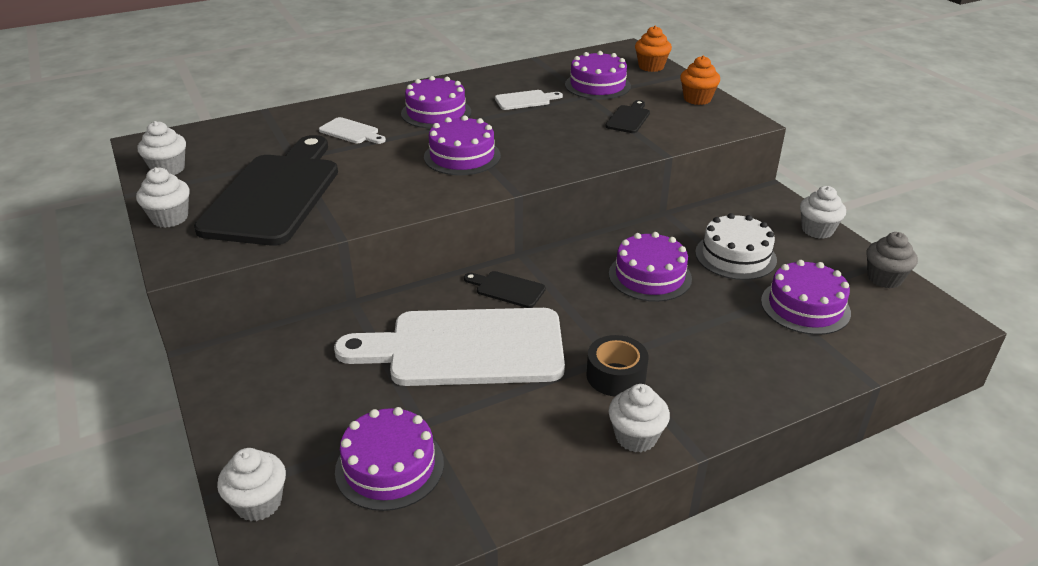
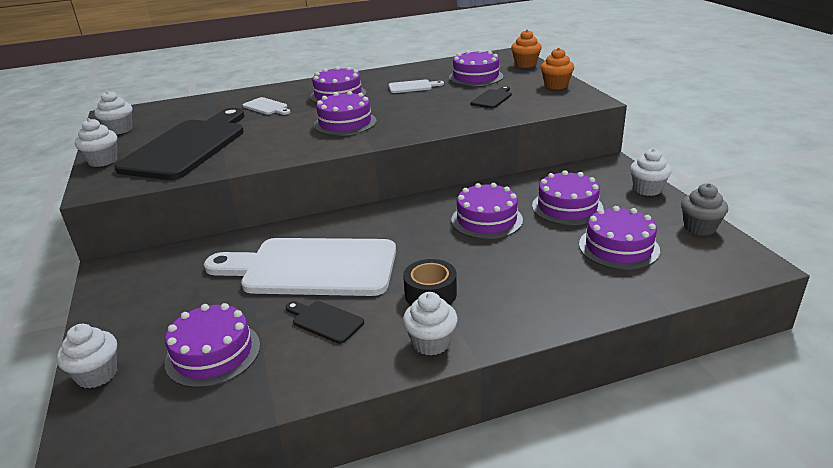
camera: 10 degrees right, 5 degrees down
(507, 289) = (362, 226): black cutting board -> black cutting board (325, 321)
(735, 256) = (567, 207): white cake -> purple cake

